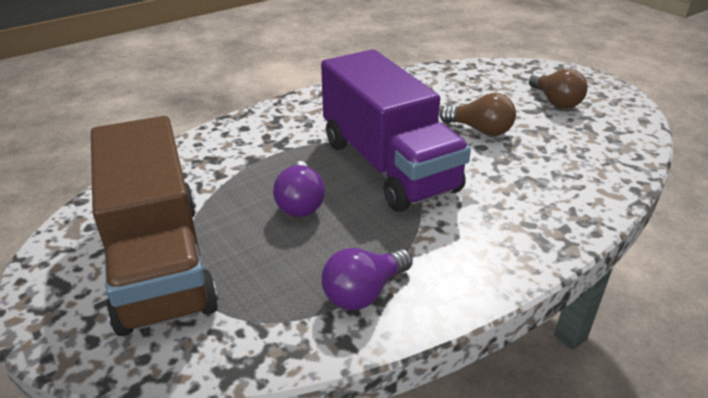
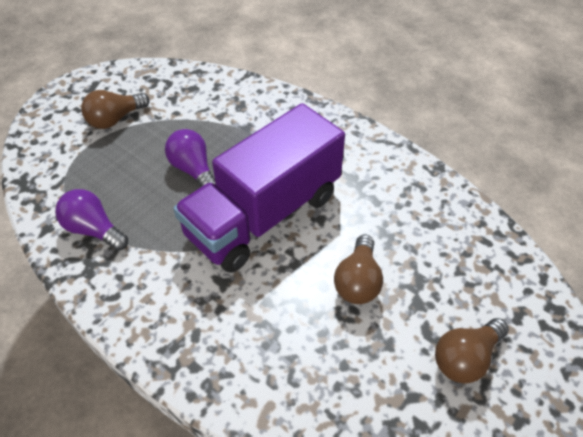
camera: 75 degrees right, 15 degrees up
(159, 262) = (115, 119): brown truck -> brown light bulb
(300, 203) = (193, 170): purple light bulb -> purple light bulb turned 75 degrees clockwise

